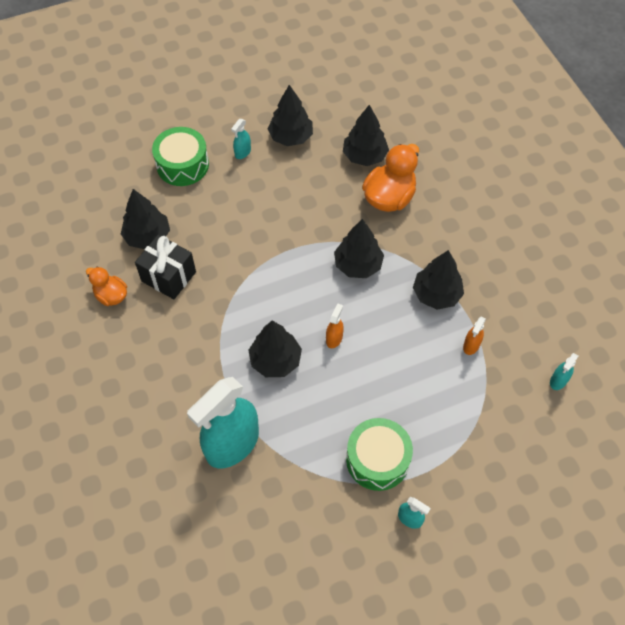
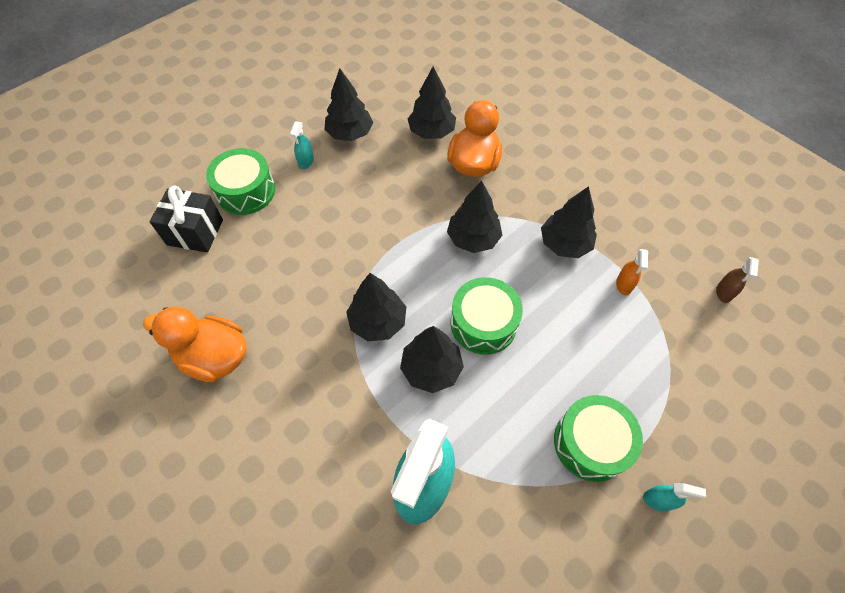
camera: 20 degrees left, 0 degrees up
(111, 295) = (214, 357): orange duck -> orange duck, size x1.70
(147, 236) = (234, 277): black tree -> black tree (377, 321)
(168, 276) = (274, 314): black gift -> black gift (195, 232)
(334, 338) = (483, 323): orange spray bottle -> green drum
(558, 381) = (724, 292): turquoise spray bottle -> brown spray bottle

